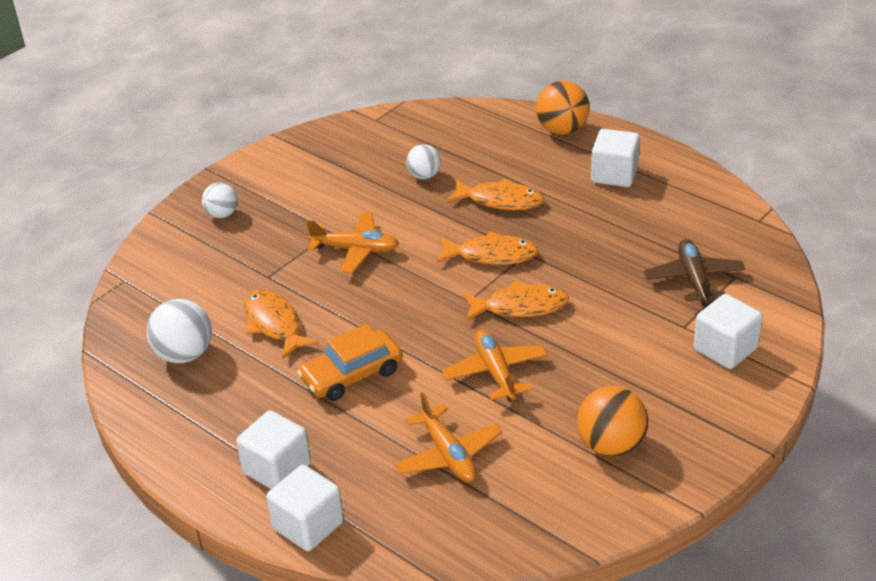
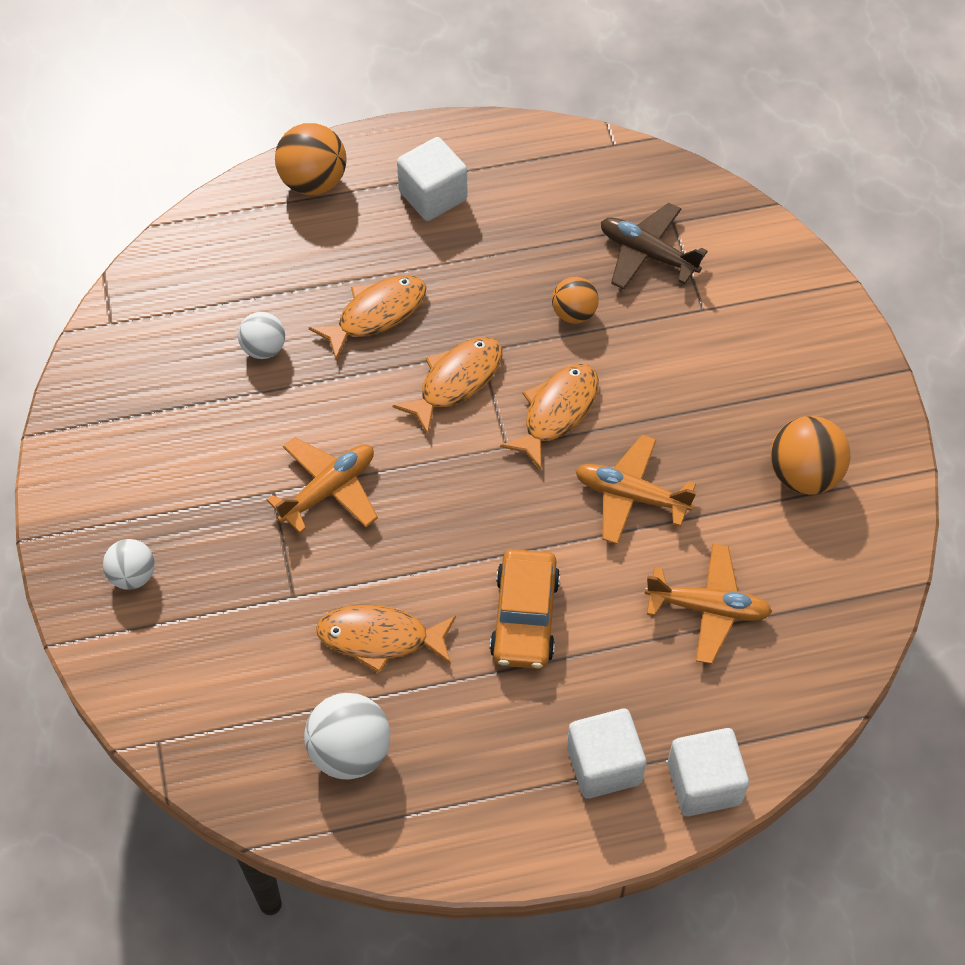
camera: 55 degrees left, 20 degrees up
(604, 274) = (574, 313): none -> orange ball
(725, 349) = (759, 303): white cube -> none

